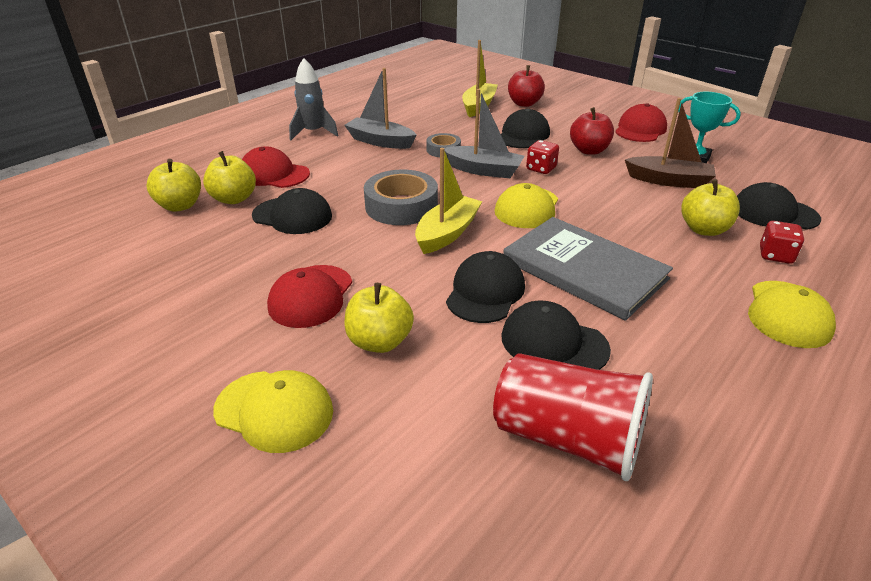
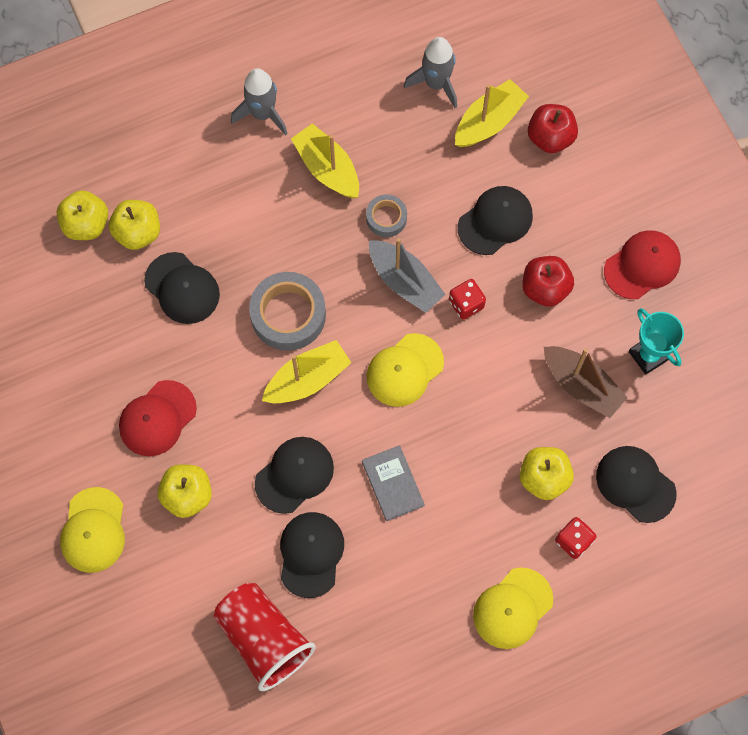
camera: 25 degrees right, 35 degrees up
(274, 174) = (190, 197): red cap -> none
(274, 410) = (93, 530): yellow cap -> yellow cap turned 45 degrees clockwise
(380, 141) = (327, 168): grey boat -> yellow boat
(430, 102) = (436, 84): none -> grey rocket
(553, 342) = (311, 554): black cap -> black cap turned 45 degrees clockwise
(584, 269) = (393, 483): grey book -> grey book, size x0.51

